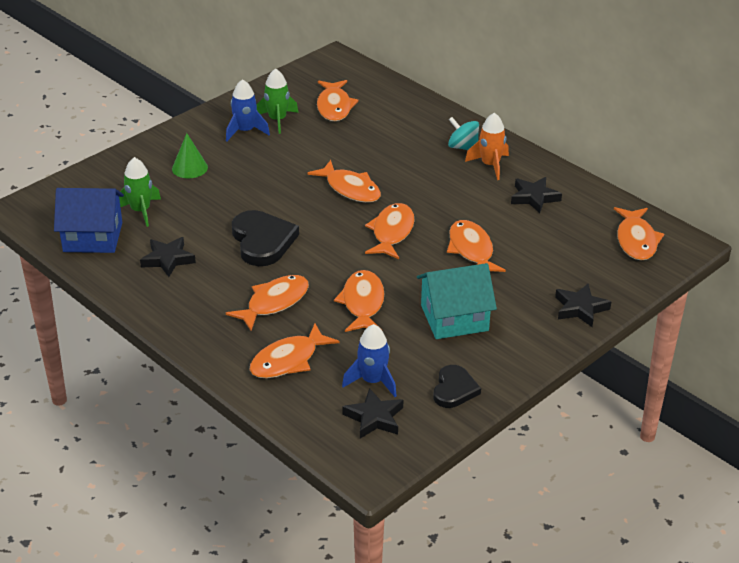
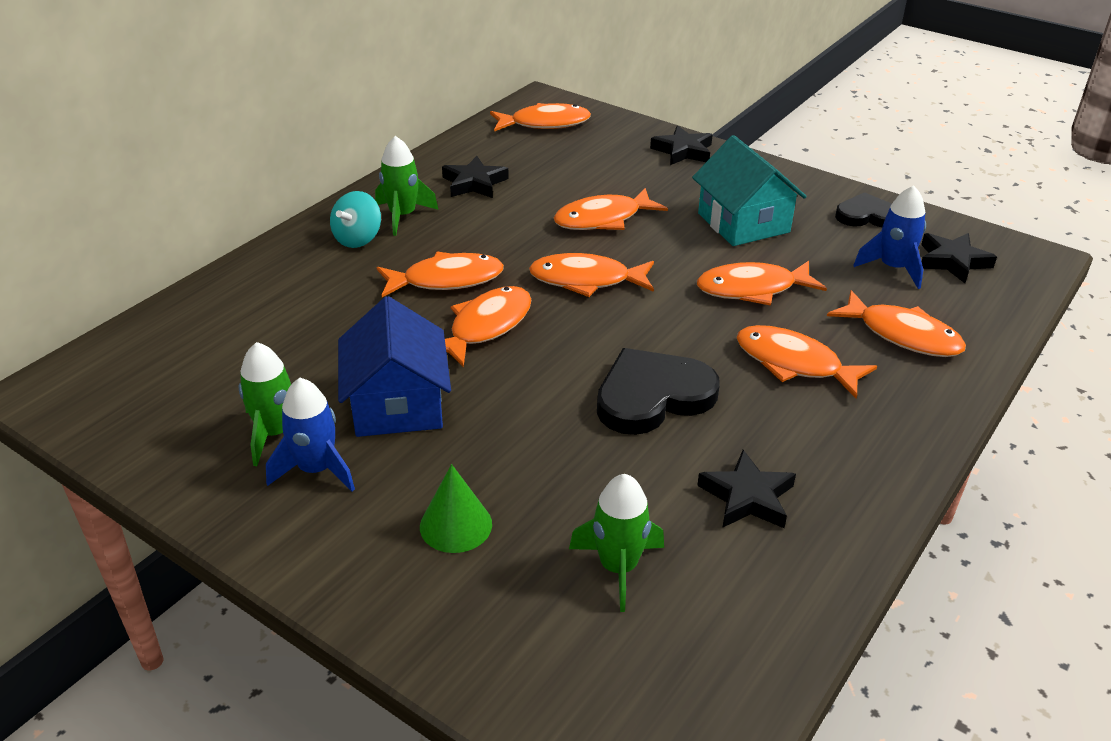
camera: 100 degrees left, 0 degrees up
(92, 237) = (727, 622): blue house -> blue house (397, 404)
(334, 107) = (231, 370): orange fish -> orange fish (447, 280)
(490, 165) = (402, 216): orange rocket -> green rocket

